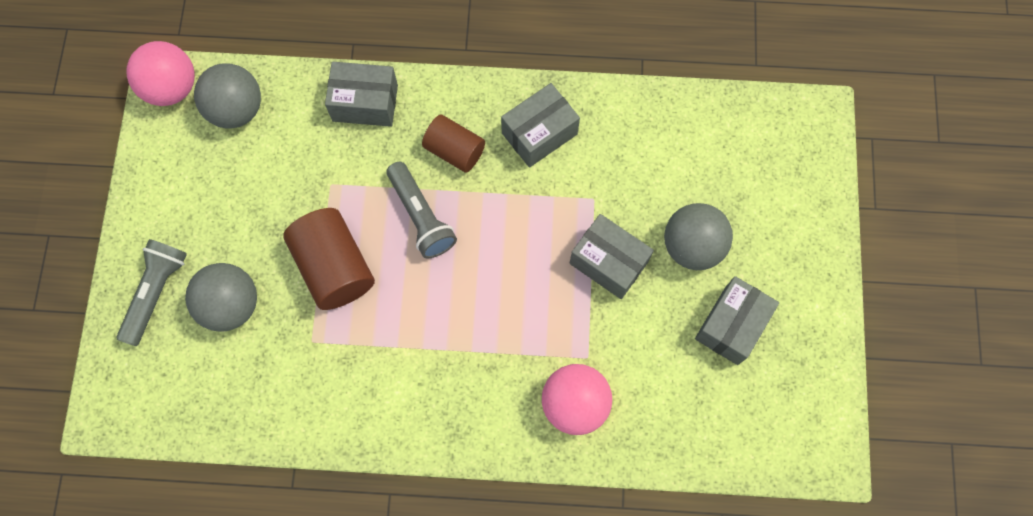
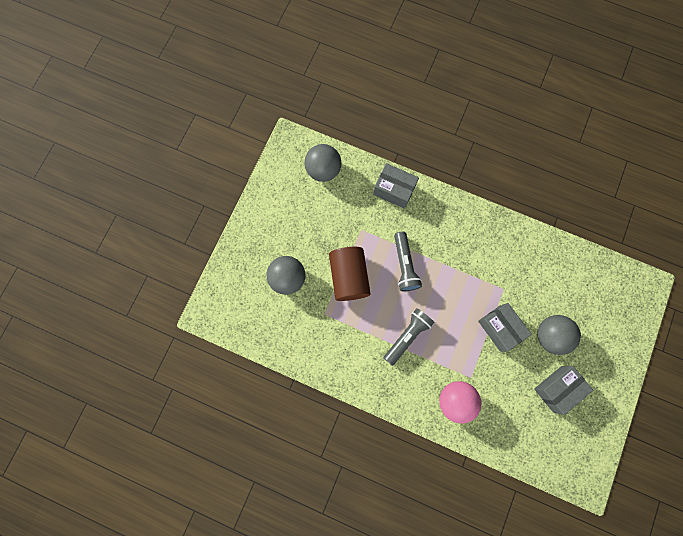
camera: 20 degrees right, 5 degrees up
(156, 292) = (250, 257): grey flashlight -> grey flashlight (407, 336)
(172, 88) = (292, 146): pink ball -> none
(454, 151) = (435, 234): brown cylinder -> none
(539, 133) = (485, 241): grey box -> none

